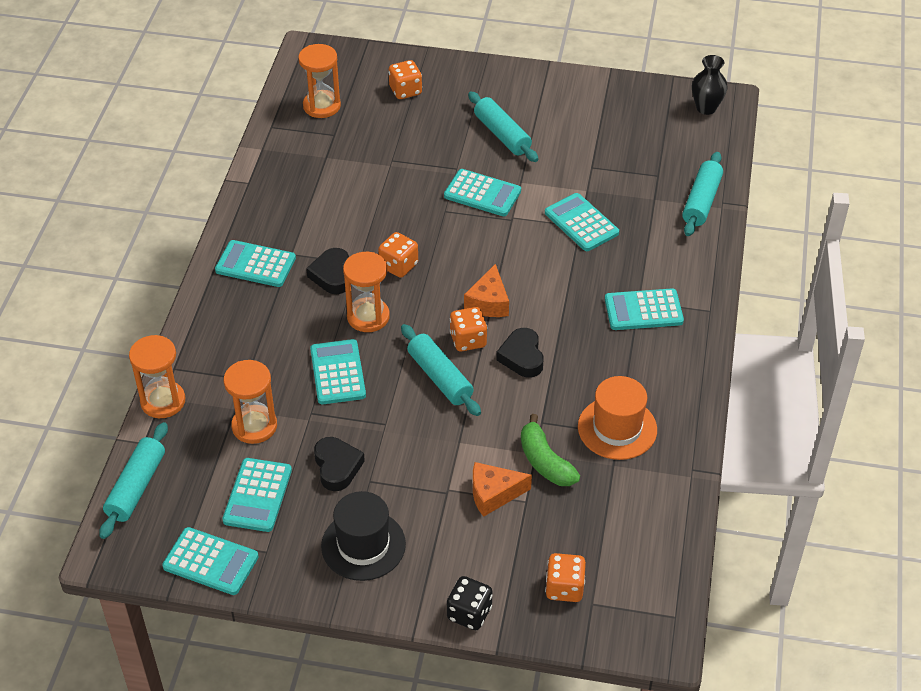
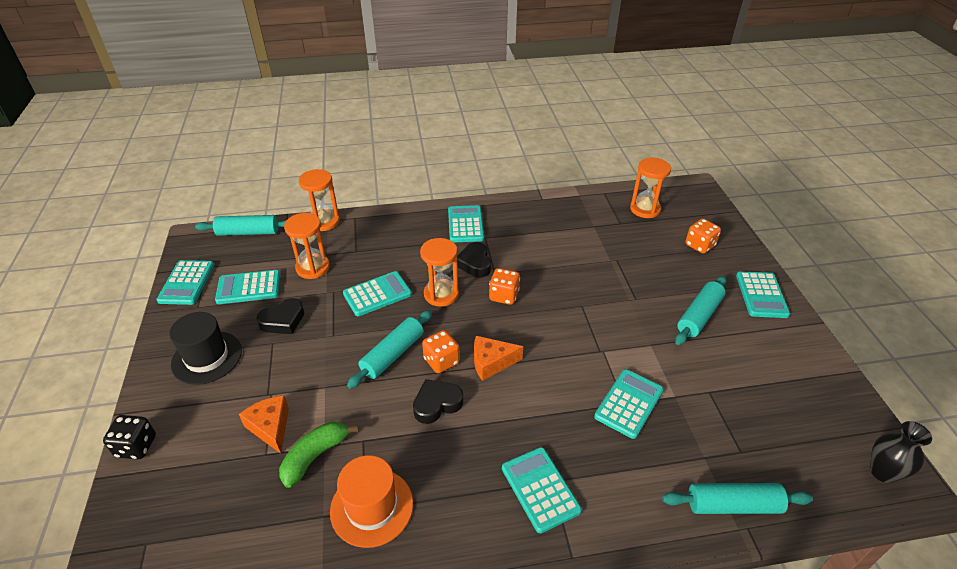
camera: 70 degrees right, 5 degrees down
(332, 275) = (475, 263): black heart -> black heart turned 75 degrees counterclockwise
(482, 194) = (617, 323): turquoise calculator -> turquoise calculator (761, 295)
(564, 588) = (164, 514): orange dice -> none

